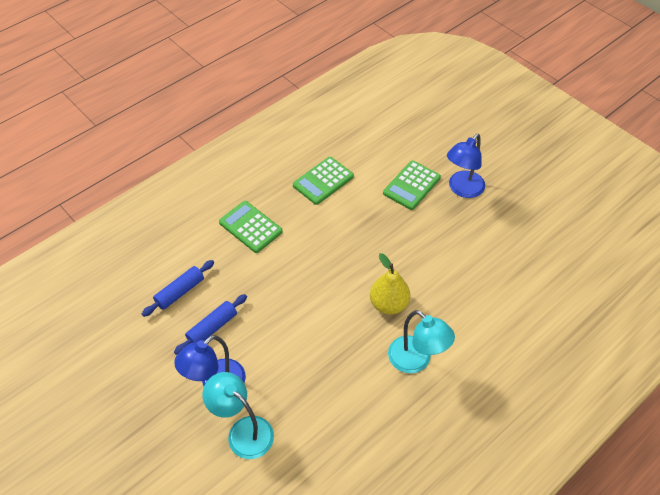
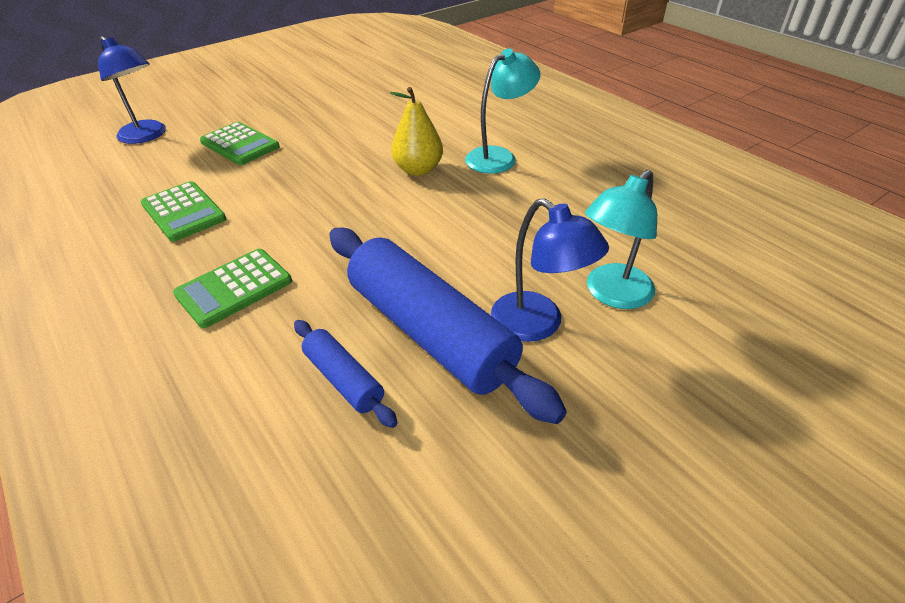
camera: 85 degrees left, 10 degrees down
(212, 328) = (430, 332): blue rolling pin -> blue rolling pin, size x2.08
(462, 189) = (267, 114): blue lamp -> blue lamp (147, 136)

